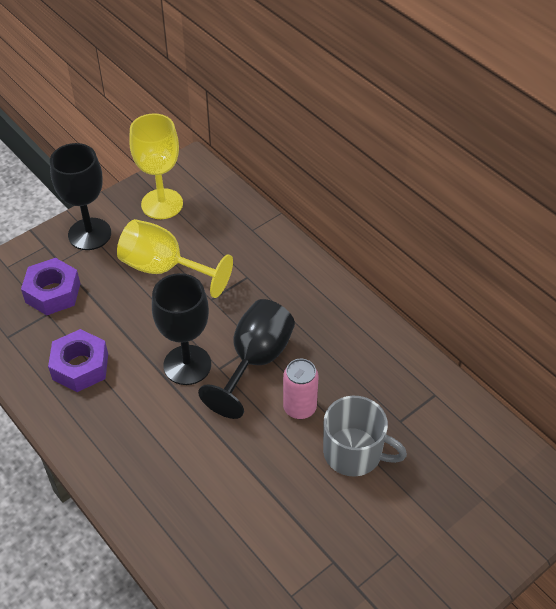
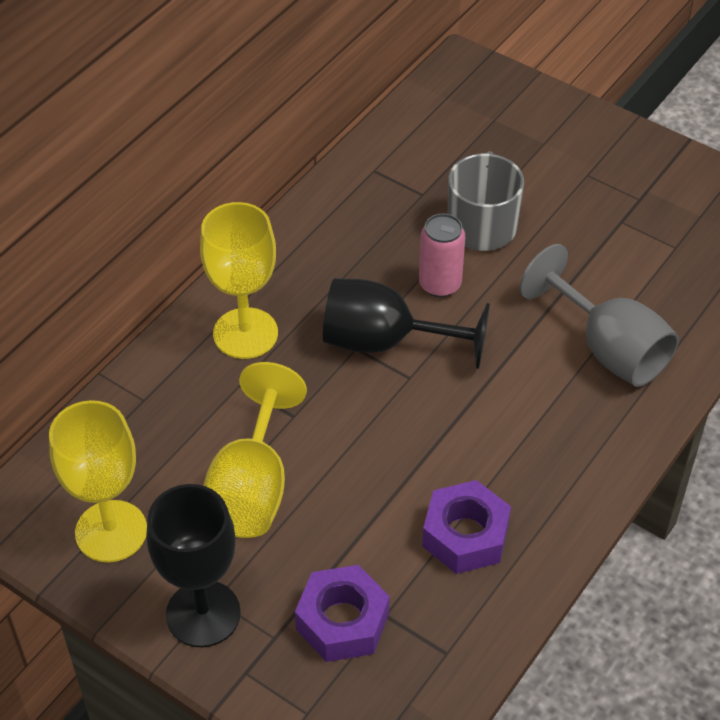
camera: 105 degrees left, 0 degrees up
(187, 365) = (417, 412): black goblet -> none
(199, 502) = (608, 349): none -> grey goblet
(289, 286) = (245, 333): none -> yellow goblet

